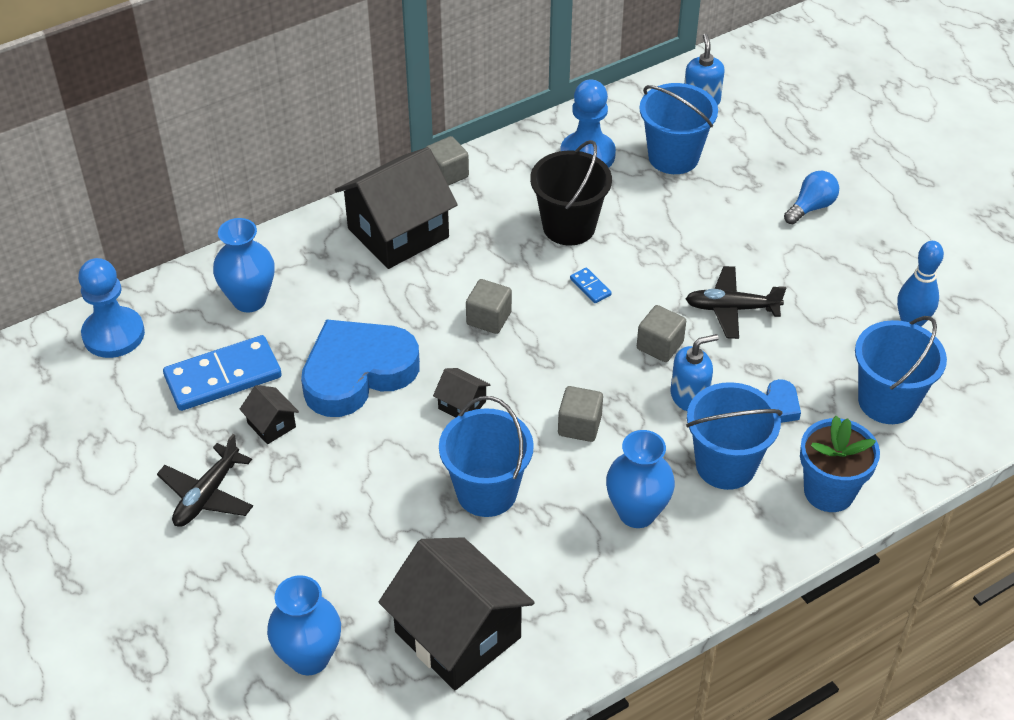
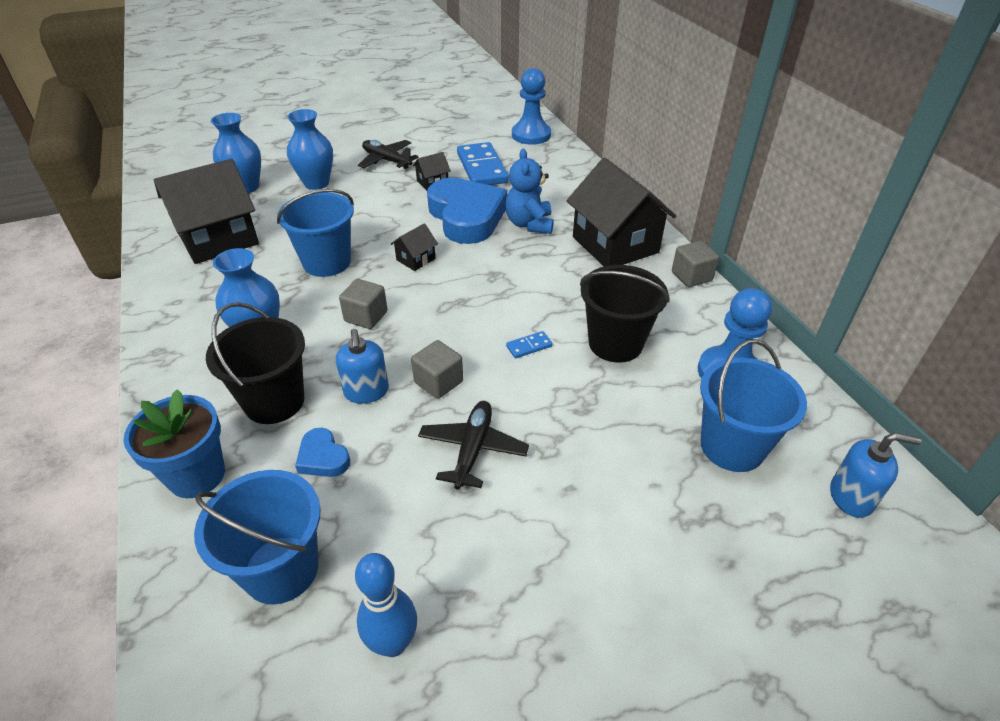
camera: 100 degrees right, 5 degrees down
(249, 300) = (551, 179): blue vase -> blue vase (316, 183)
(366, 310) = (529, 224): none -> blue teddy bear
(489, 318) = (504, 281): grey cube -> none
(725, 465) = (274, 401): blue bucket -> black bucket
(811, 207) = (637, 578): blue light bulb -> none

